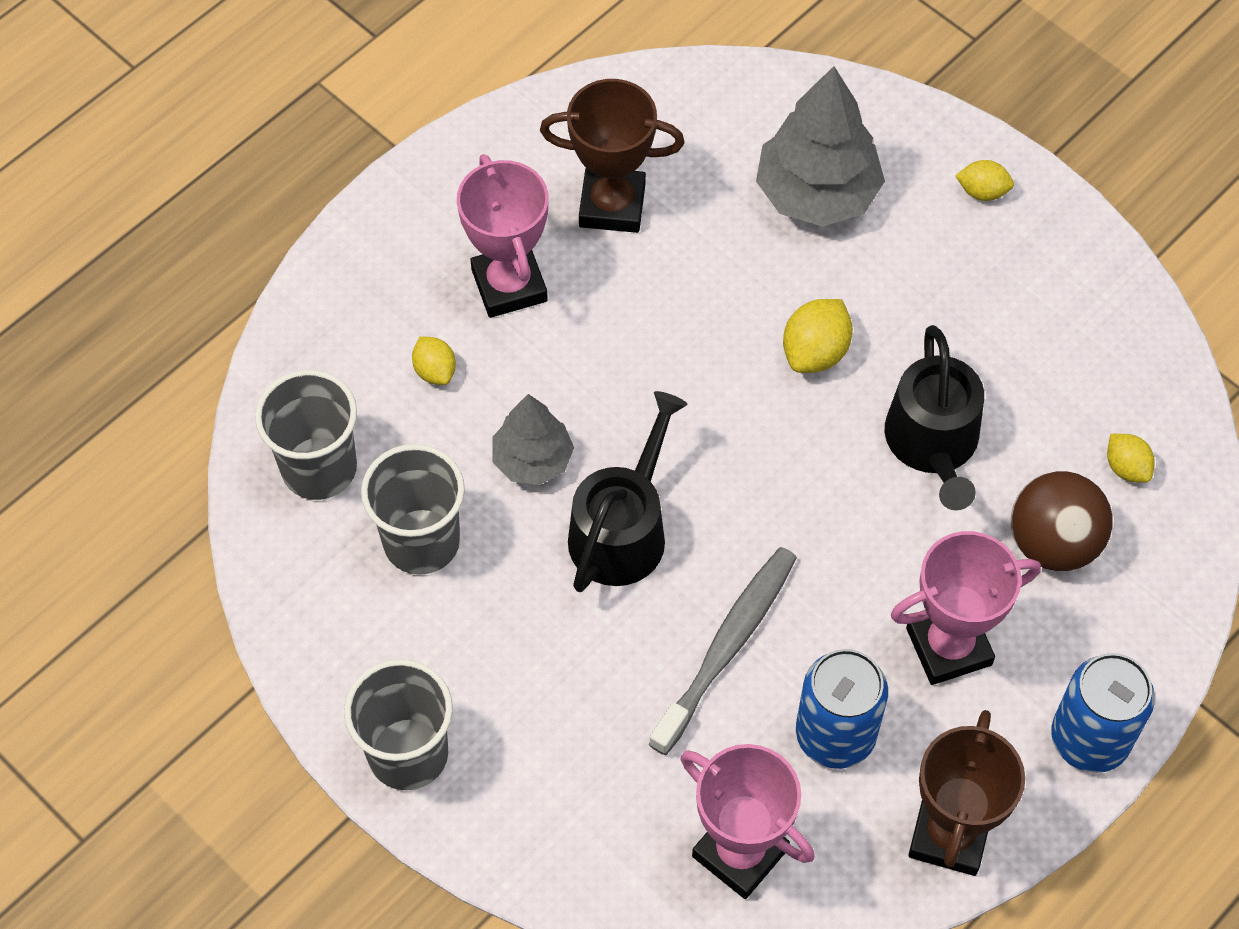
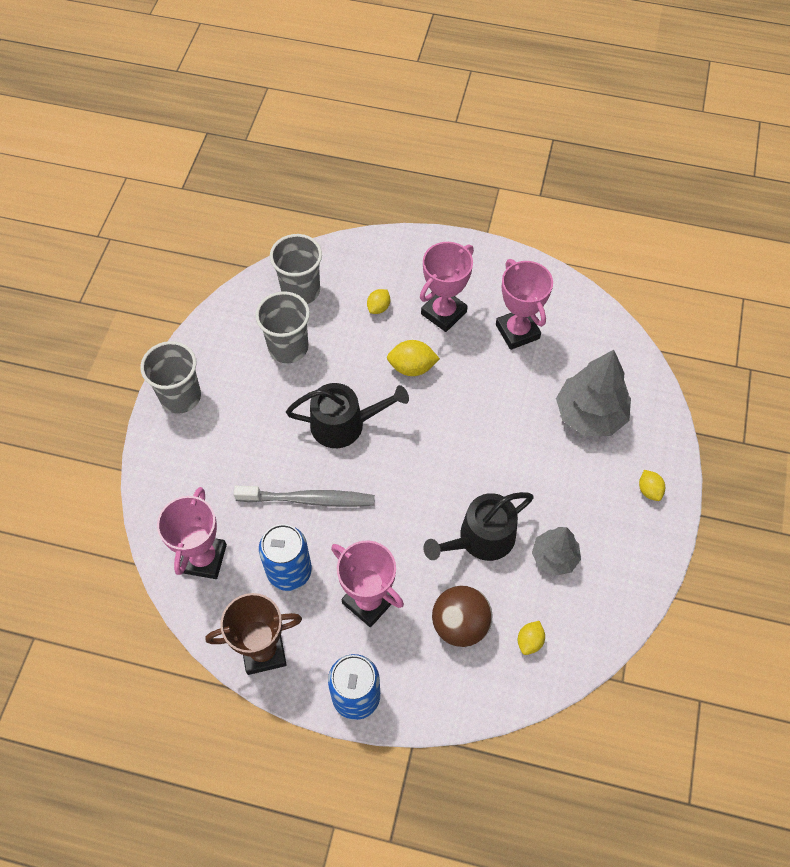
camera: 60 degrees right, 0 degrees up
(532, 459) = (358, 369): grey tree -> grey tree (554, 557)
(612, 205) = (517, 331): brown trophy -> pink trophy
(815, 352) = (497, 459): yellow lemon -> yellow lemon (412, 367)

